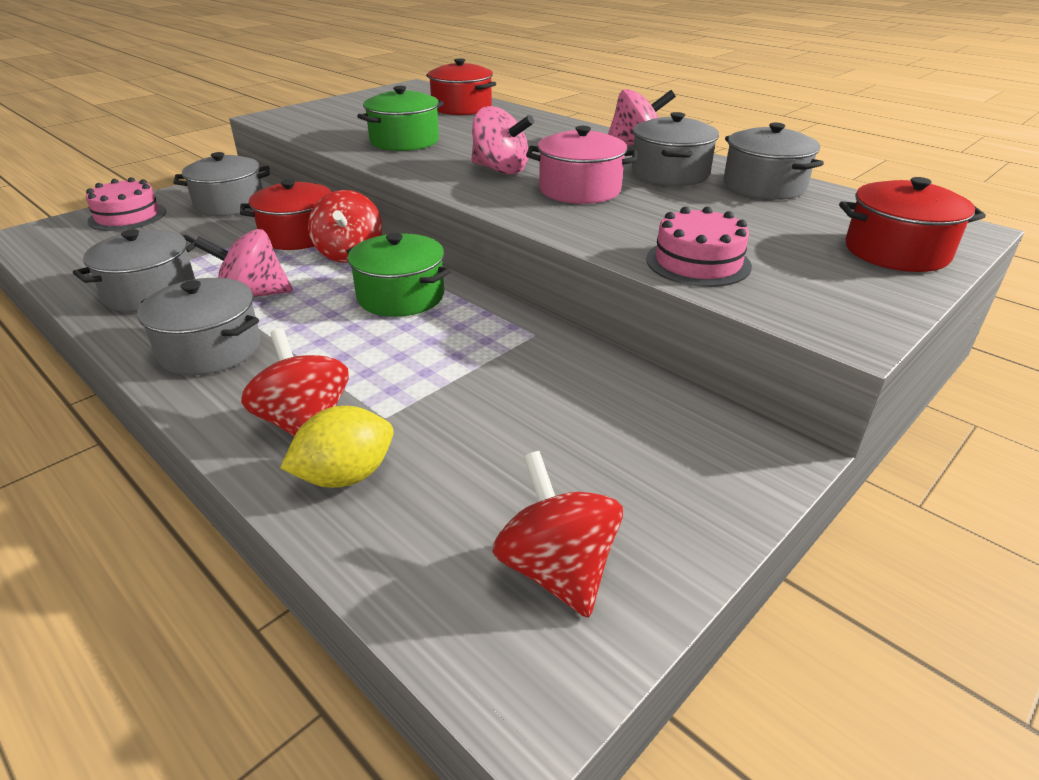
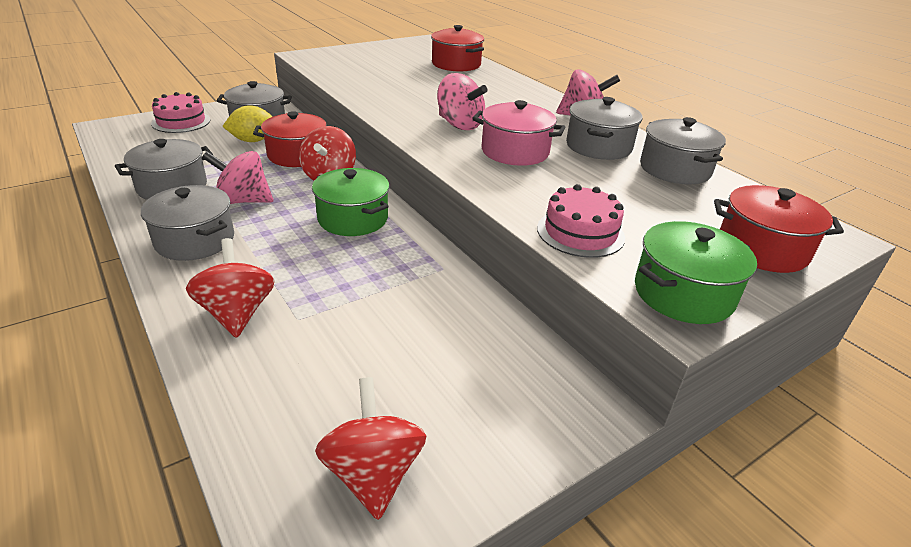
camera: 10 degrees right, 0 degrees up
(346, 476) = (248, 362): yellow lemon -> yellow lemon (253, 140)
(404, 141) = (396, 89): green pot -> green pot (683, 293)

